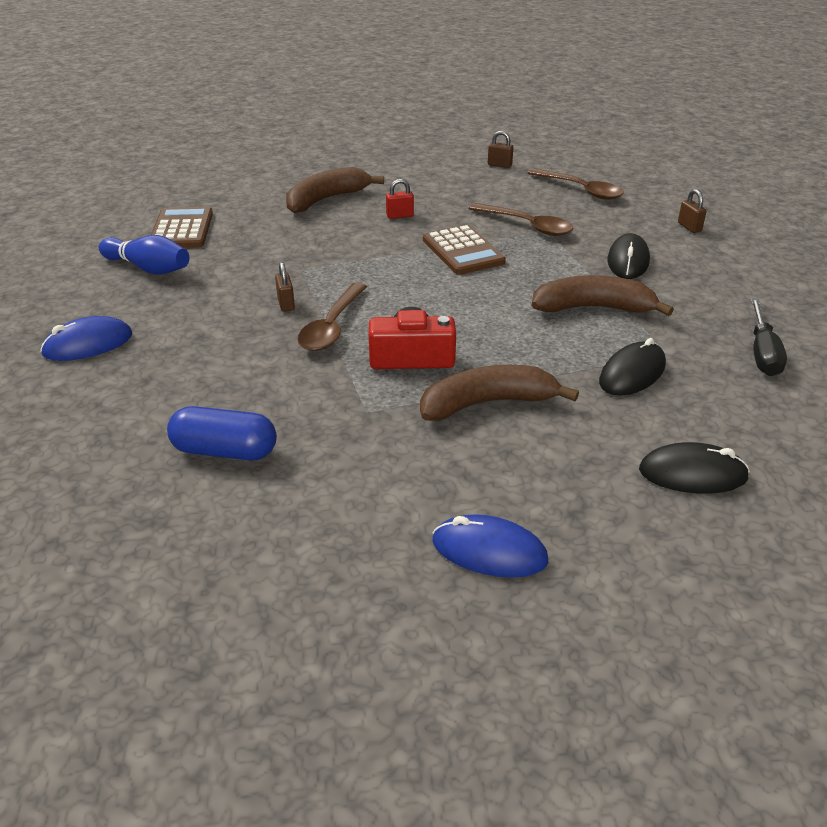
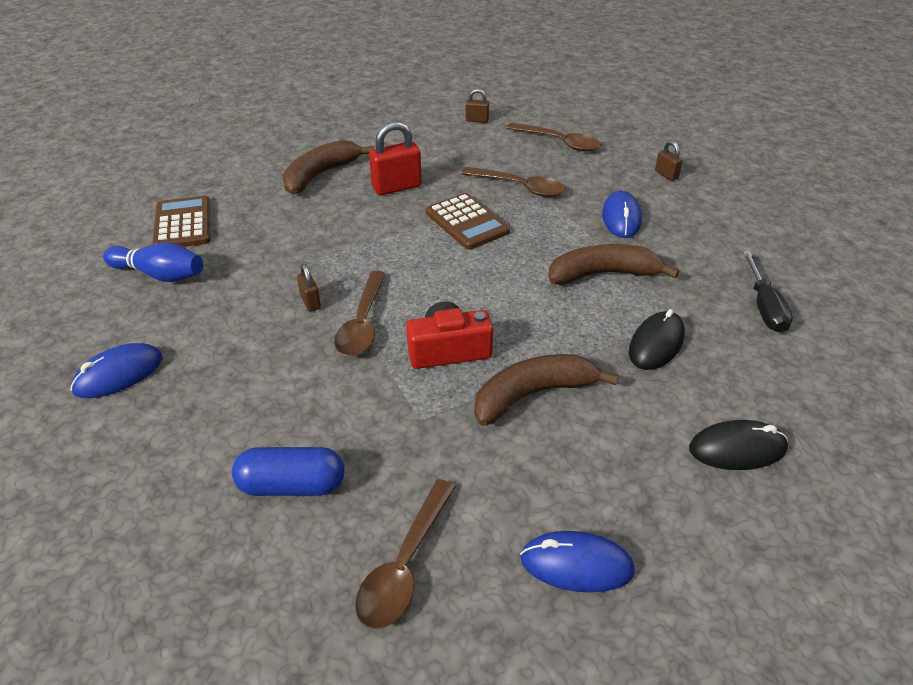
camera: 10 degrees left, 5 degrees up
(315, 529) = (405, 565): none -> brown spoon
(400, 216) = (396, 187): red padlock -> red padlock, size x1.87
(628, 261) = (621, 218): black mouse -> blue mouse

